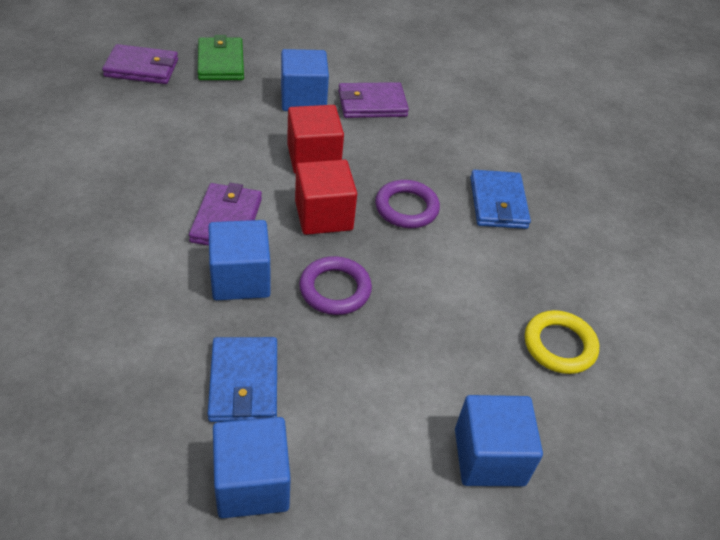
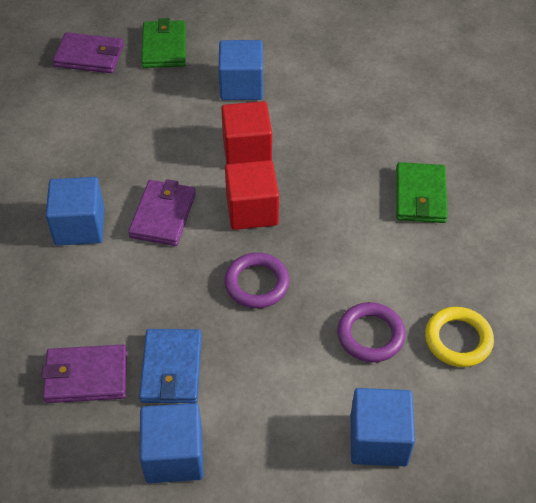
camera: 10 degrees right, 5 degrees up
(240, 278) = (173, 273): blue cube -> blue cube (79, 226)
(372, 104) = (308, 90): purple wallet -> purple wallet (86, 376)
(406, 208) = (331, 202): purple ring -> purple ring (370, 335)
(498, 203) = (420, 196): blue wallet -> green wallet

